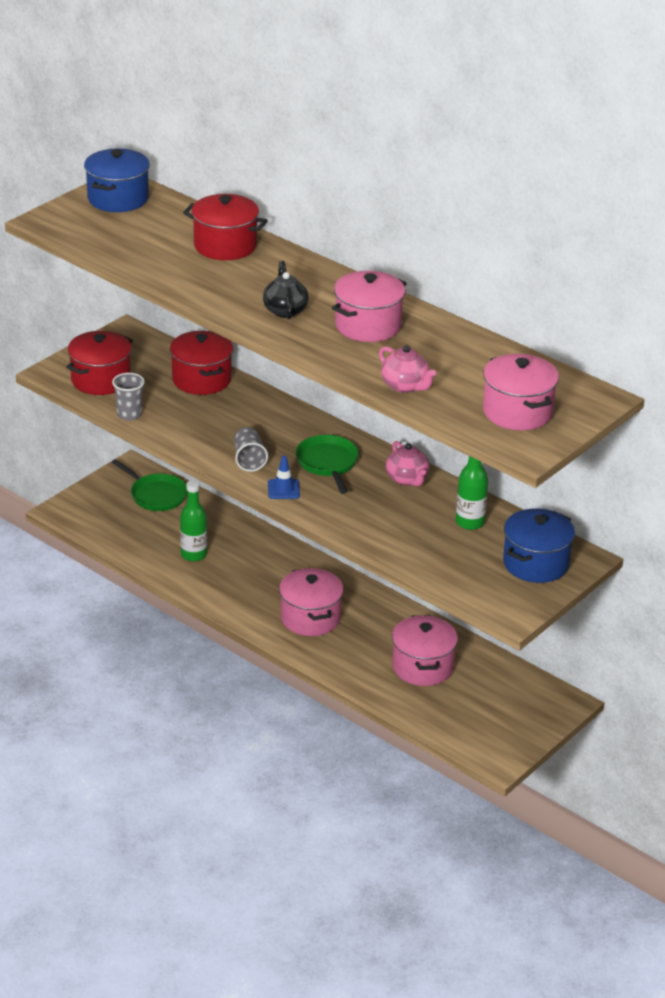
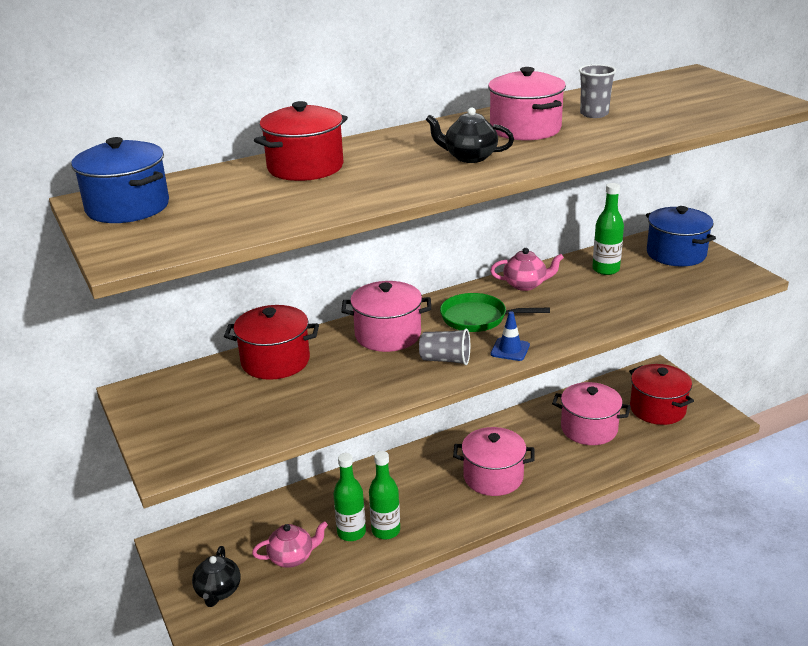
camera: 65 degrees left, 5 degrees down
(96, 507) = (218, 591): none -> black teapot
(101, 380) = (217, 429): red pot -> red pot (657, 409)
(129, 414) = (305, 421): grey cup -> grey cup (594, 114)
(156, 495) = (231, 537): green pan -> none
(205, 572) = (386, 531): none -> green bottle
(405, 386) = (649, 129): pink teapot -> pink teapot (292, 557)
(517, 412) = (709, 98): pink pot -> pink pot (388, 335)

